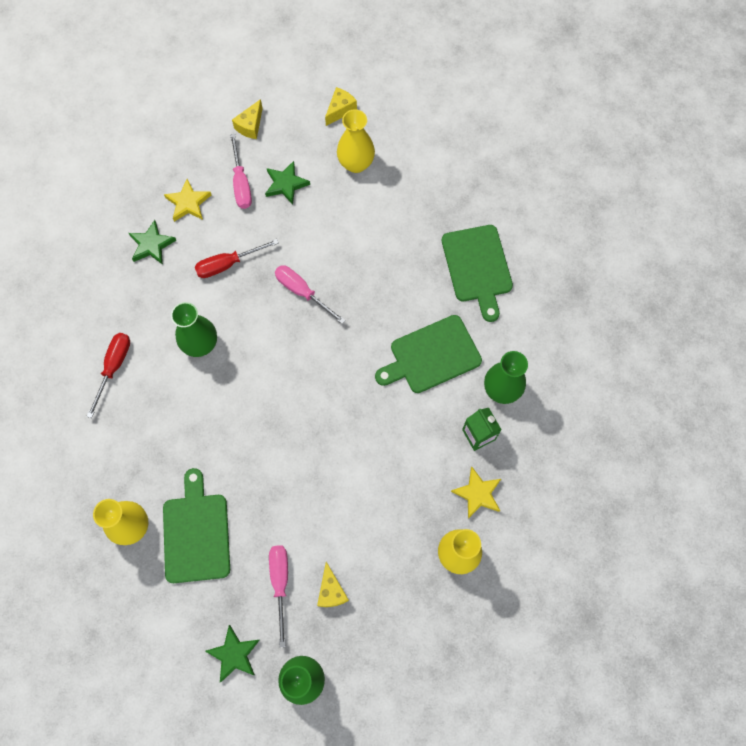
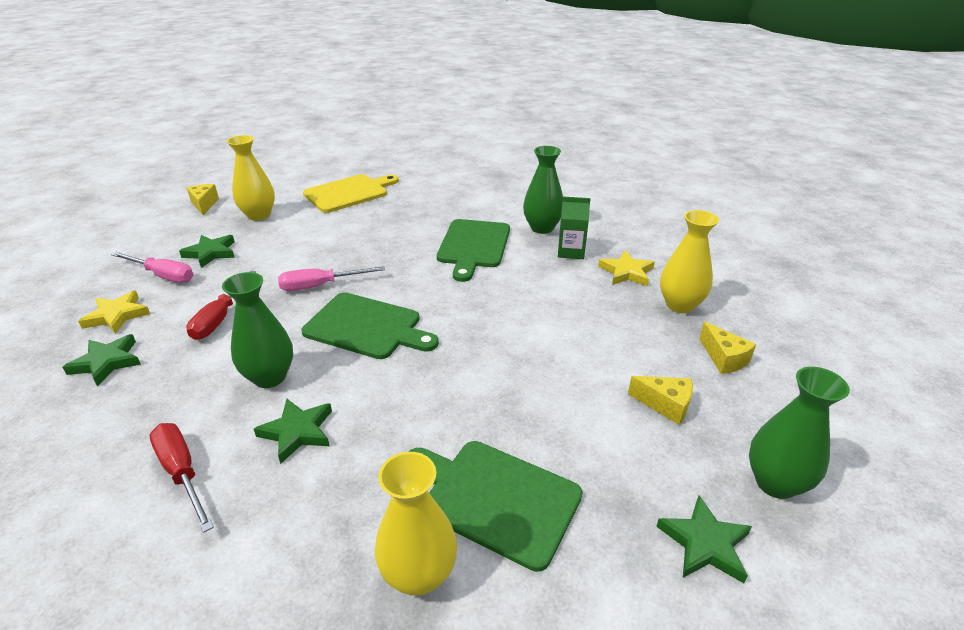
camera: 55 degrees left, 35 degrees down
(173, 398) = (297, 432): none -> green star
(250, 126) = (126, 249): yellow cheese -> yellow cheese (724, 358)
(280, 583) = (627, 445): pink screwdriver -> none
(442, 195) = (349, 193): none -> yellow cutting board
(477, 267) = (427, 201): green cutting board -> green cutting board (367, 327)

